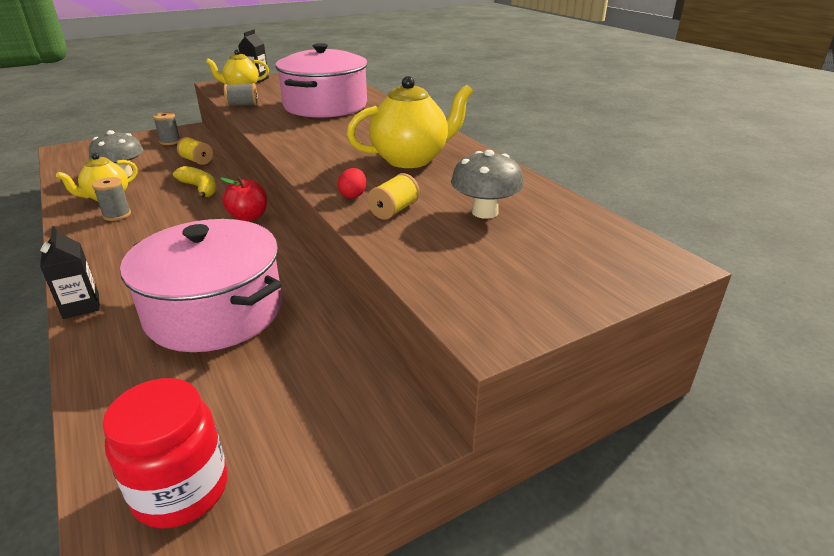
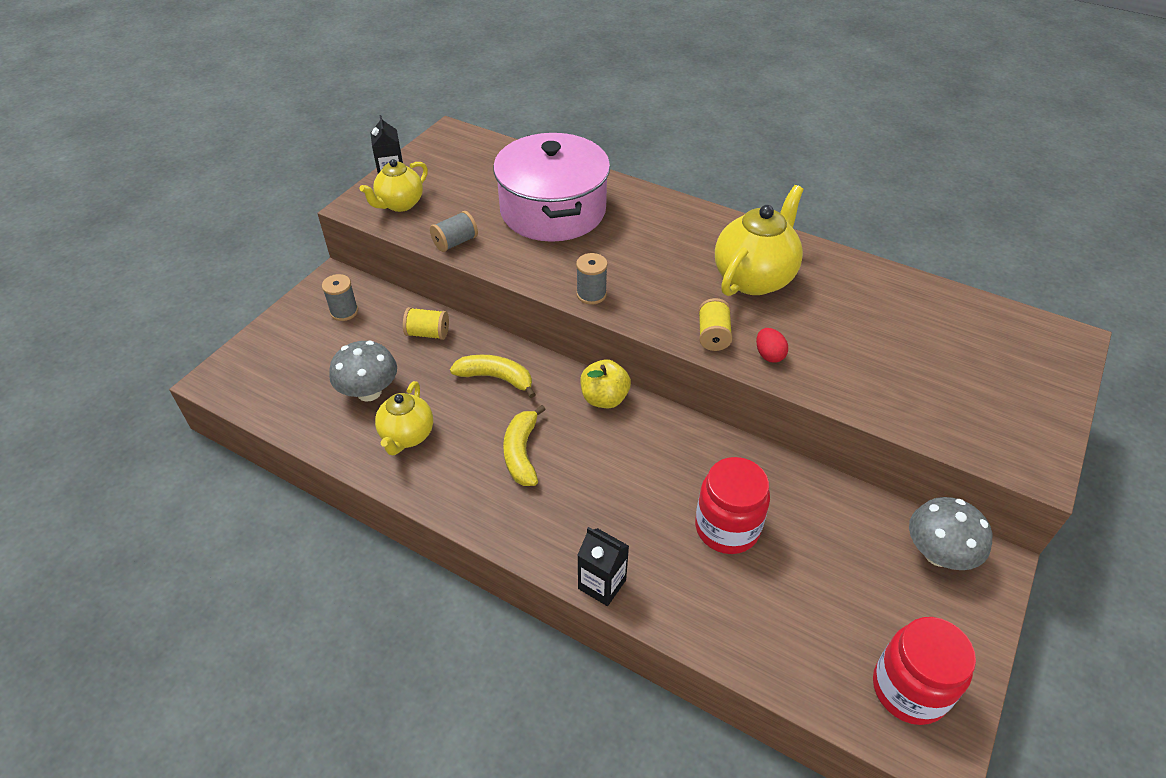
camera: 30 degrees left, 15 degrees up
(117, 215) = (460, 457): grey spool -> grey spool (591, 294)
(153, 225) = (521, 453): none -> yellow banana
(215, 311) = (727, 528): pink pot -> red jar
(248, 217) = (604, 398): red apple -> yellow apple
(394, 210) = (826, 361): yellow spool -> yellow spool (713, 335)
(485, 212) = (896, 332): grey mushroom -> grey mushroom (938, 554)

